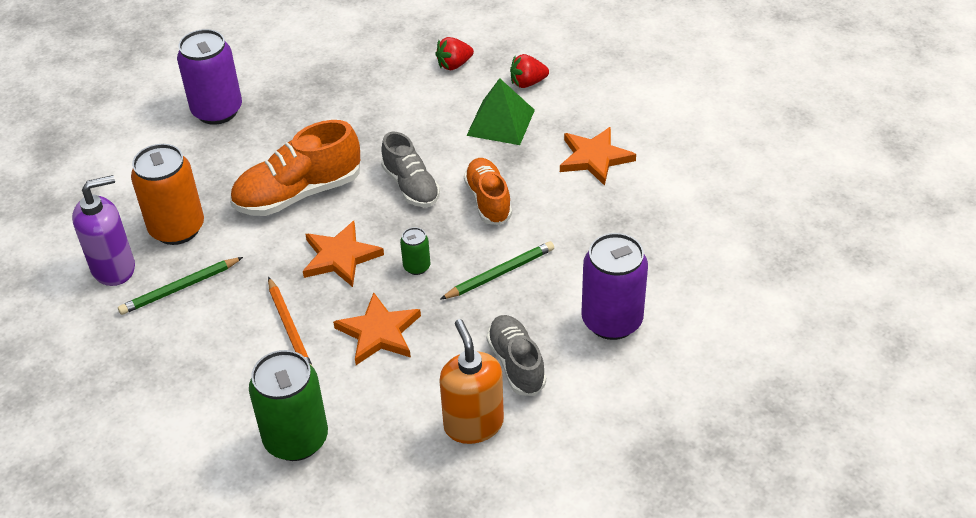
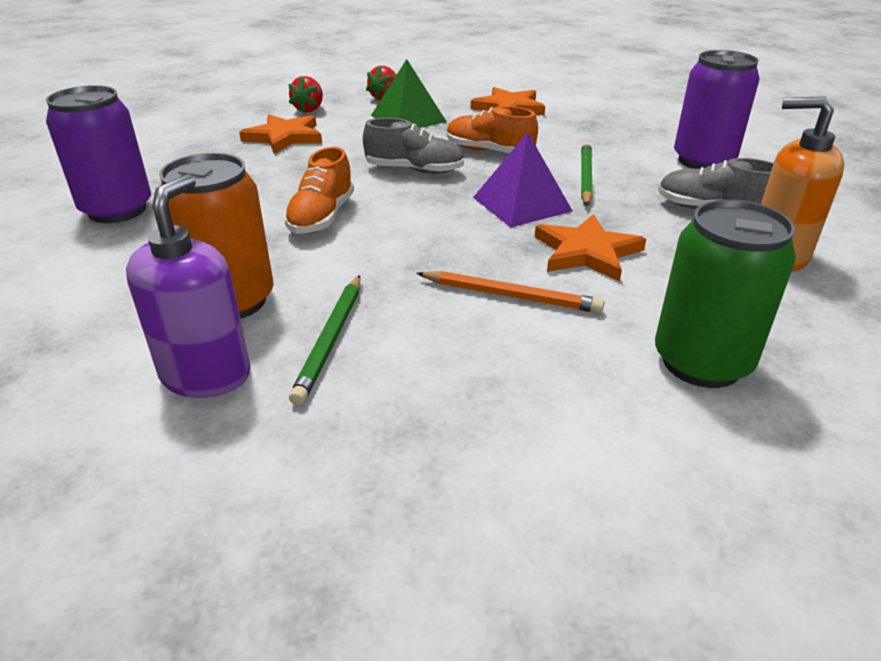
camera: 50 degrees left, 10 degrees down
(298, 194) = (322, 217): orange shoe -> orange shoe, size x0.65
(340, 257) = (448, 231): orange star -> orange star (284, 137)
(417, 267) = (522, 204): green can -> purple pyramid

